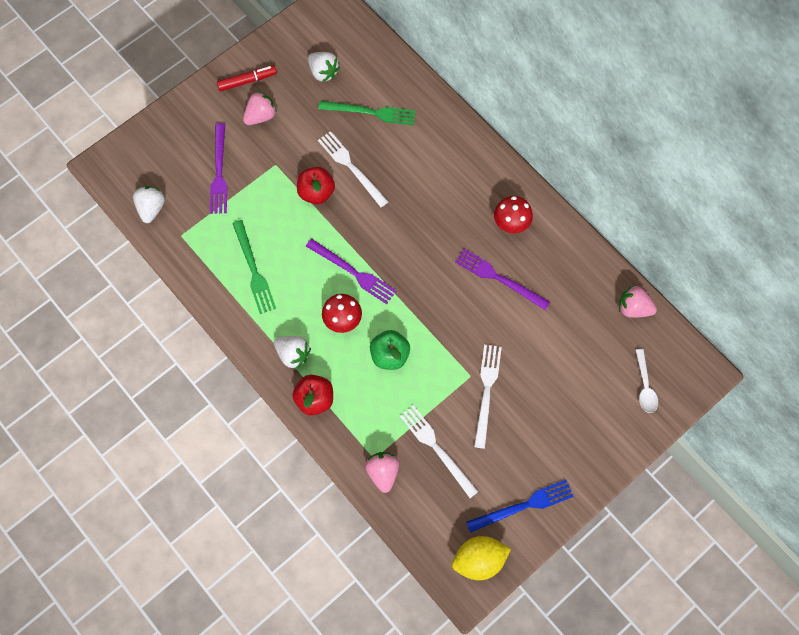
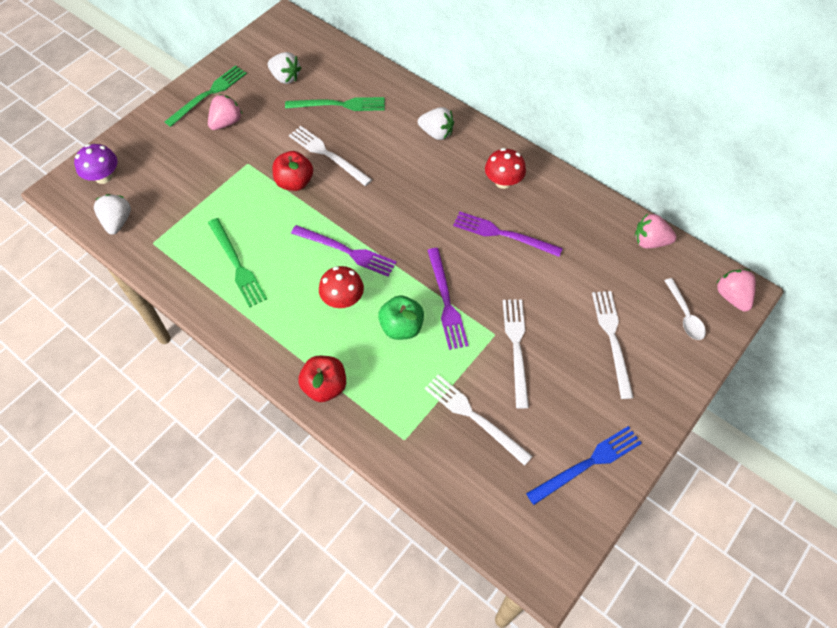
camera: 10 degrees left, 10 degrees down
(142, 158) = (103, 177): none -> purple mushroom
(219, 172) = (188, 178): purple fork -> purple fork (446, 301)
(247, 81) = (208, 94): red marker -> green fork
(293, 354) = (293, 343): white strawberry -> white strawberry (436, 133)
(383, 472) = (417, 454): pink strawberry -> pink strawberry (732, 297)
(479, 560) = (551, 536): yellow lemon -> none
(573, 398) = (612, 339): none -> white fork

